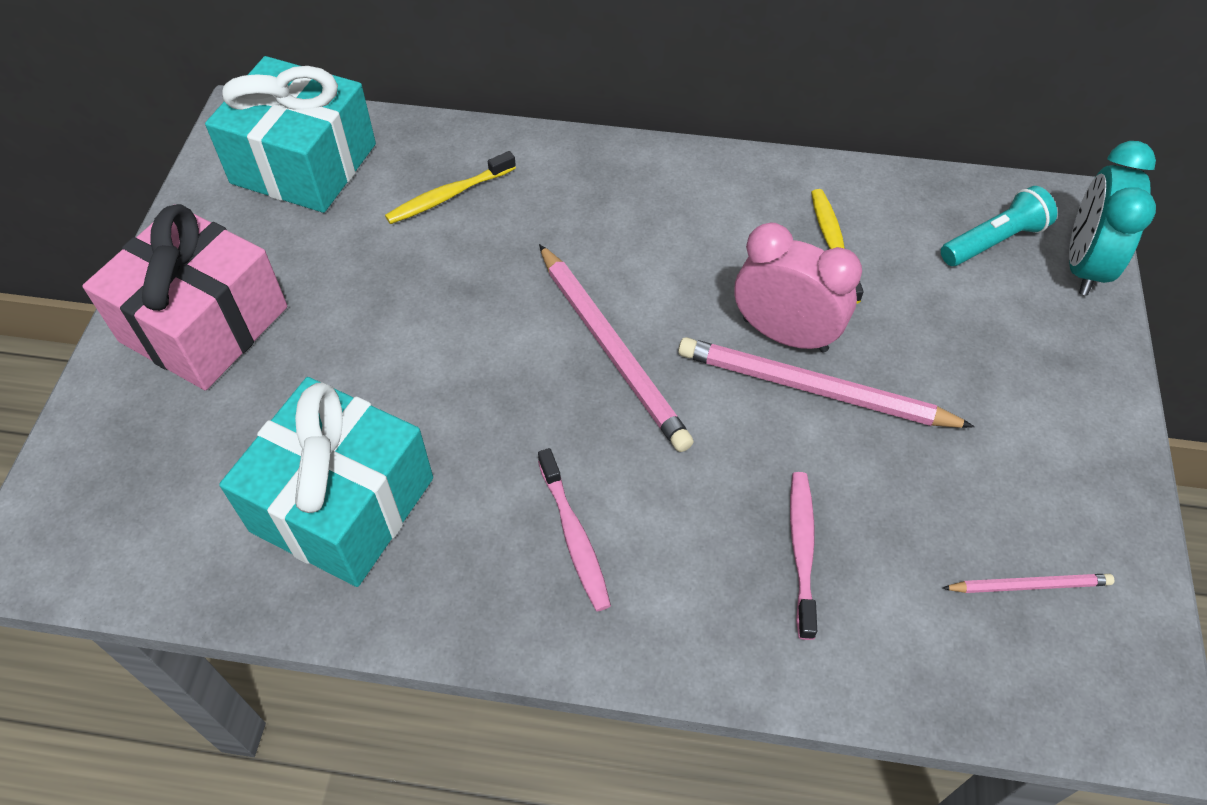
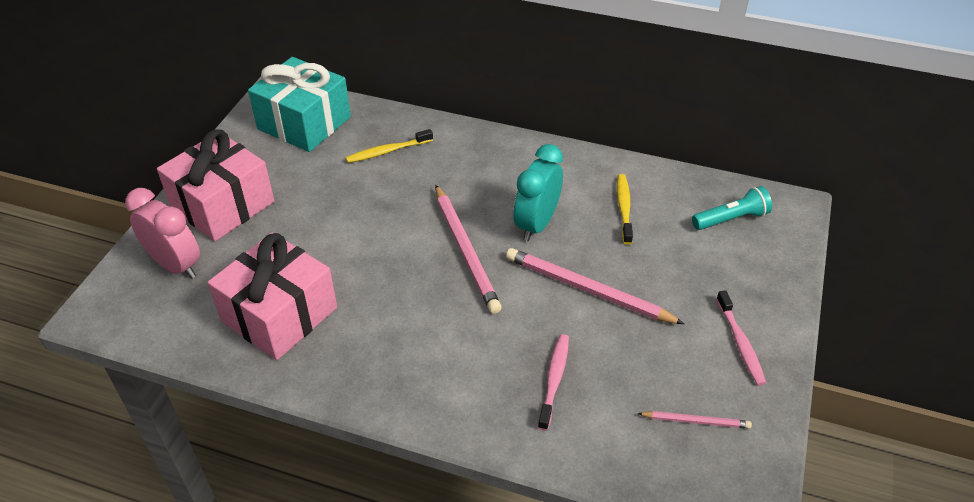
camera: 10 degrees right, 10 degrees down
(343, 504) = (279, 314): turquoise gift -> pink gift
(574, 536) = (414, 351): pink toothbrush -> pink toothbrush (740, 343)
(785, 334) = (578, 256): pink clock -> pink clock (176, 265)
(1083, 265) = (787, 240): turquoise clock -> turquoise clock (536, 224)

